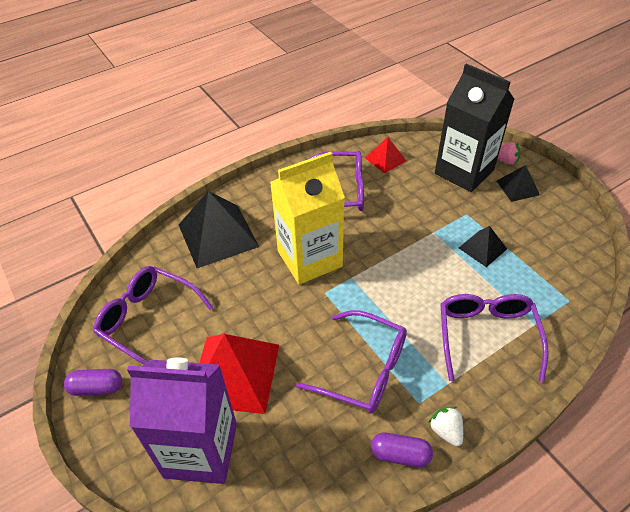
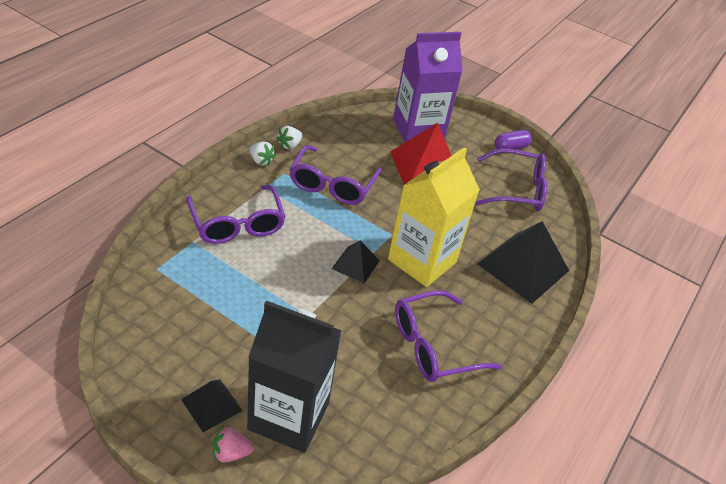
camera: 150 degrees right, 5 degrees down
(364, 370) = (332, 185): purple glasses -> purple glasses turned 75 degrees counterclockwise
(385, 159) = (401, 413): red pyramid -> none
(400, 454) = (289, 145): purple capsule -> white strawberry
(482, 248) = (250, 307): black pyramid -> black pyramid (355, 264)

